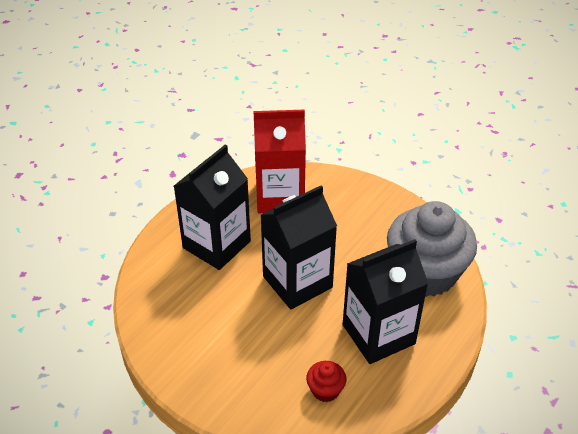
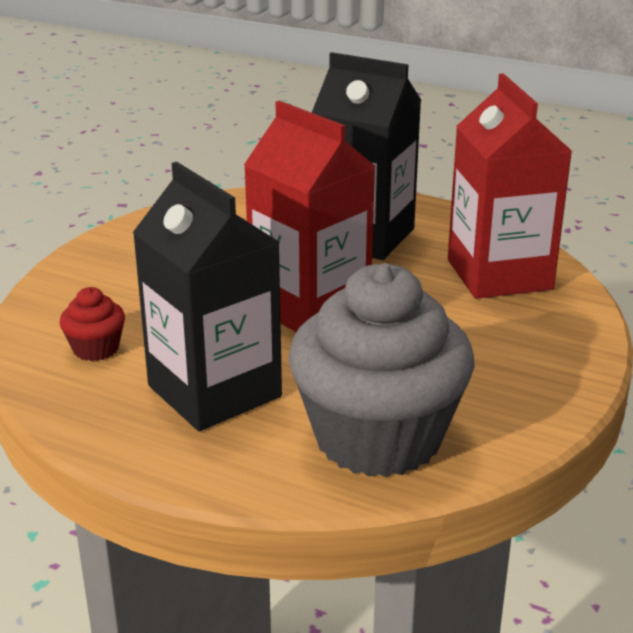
camera: 80 degrees right, 15 degrees down
(297, 282) = (310, 307): black carton -> red carton

